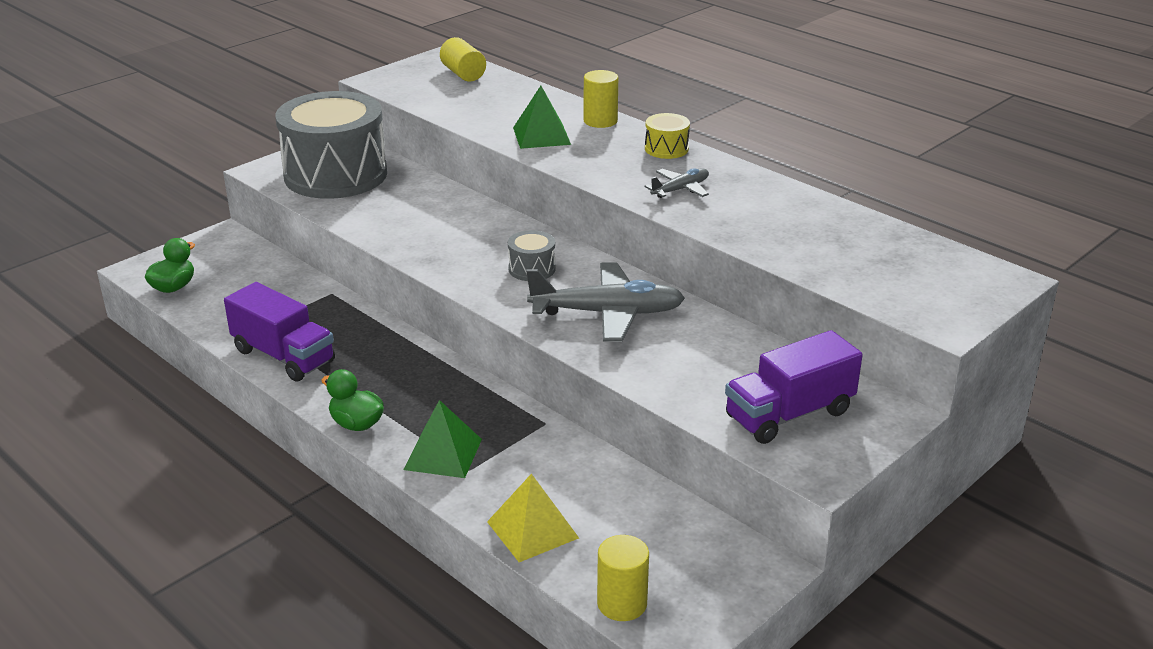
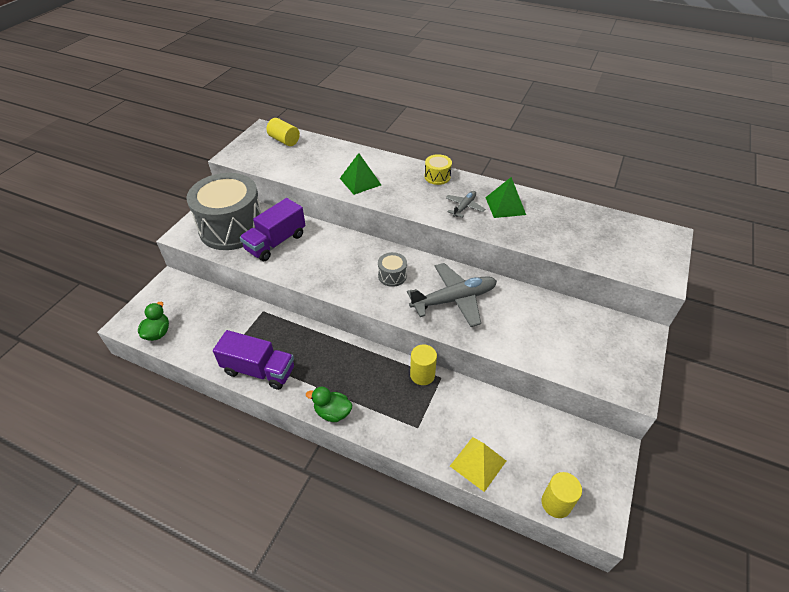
camera: 20 degrees left, 15 degrees up
(443, 454) = (396, 420): green pyramid -> green pyramid (505, 206)
(600, 121) = (387, 162): yellow cylinder -> yellow cylinder (422, 375)
(789, 414) = (593, 350): purple truck -> purple truck (276, 242)

